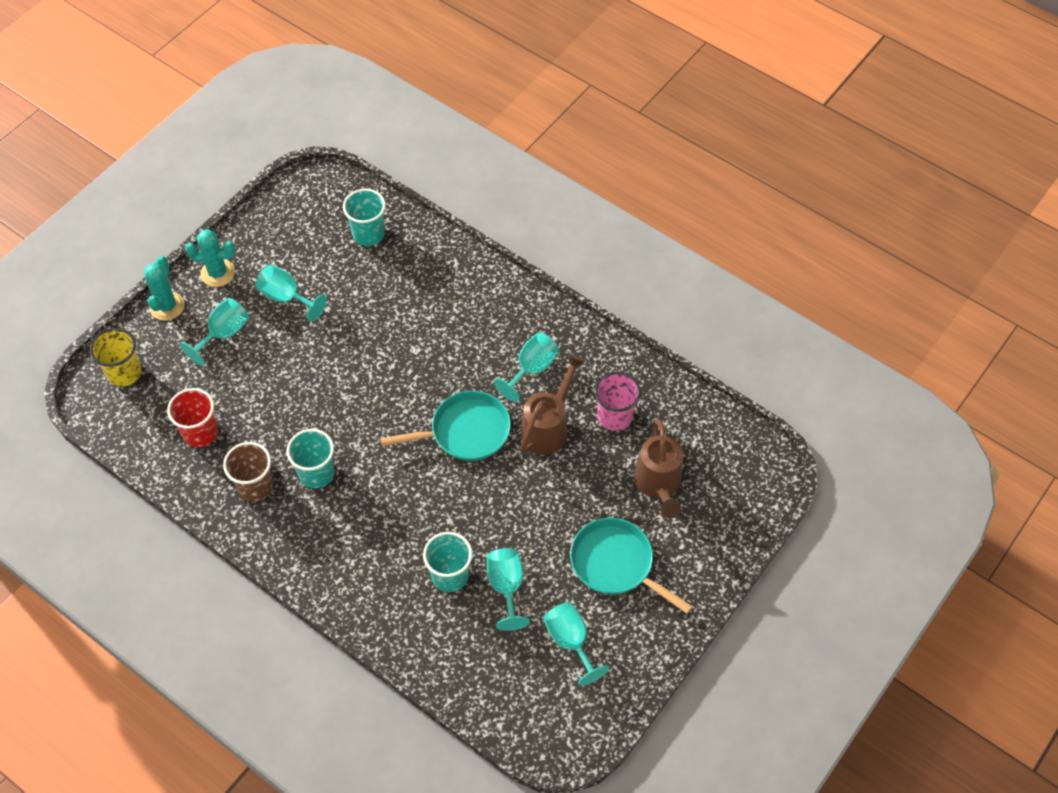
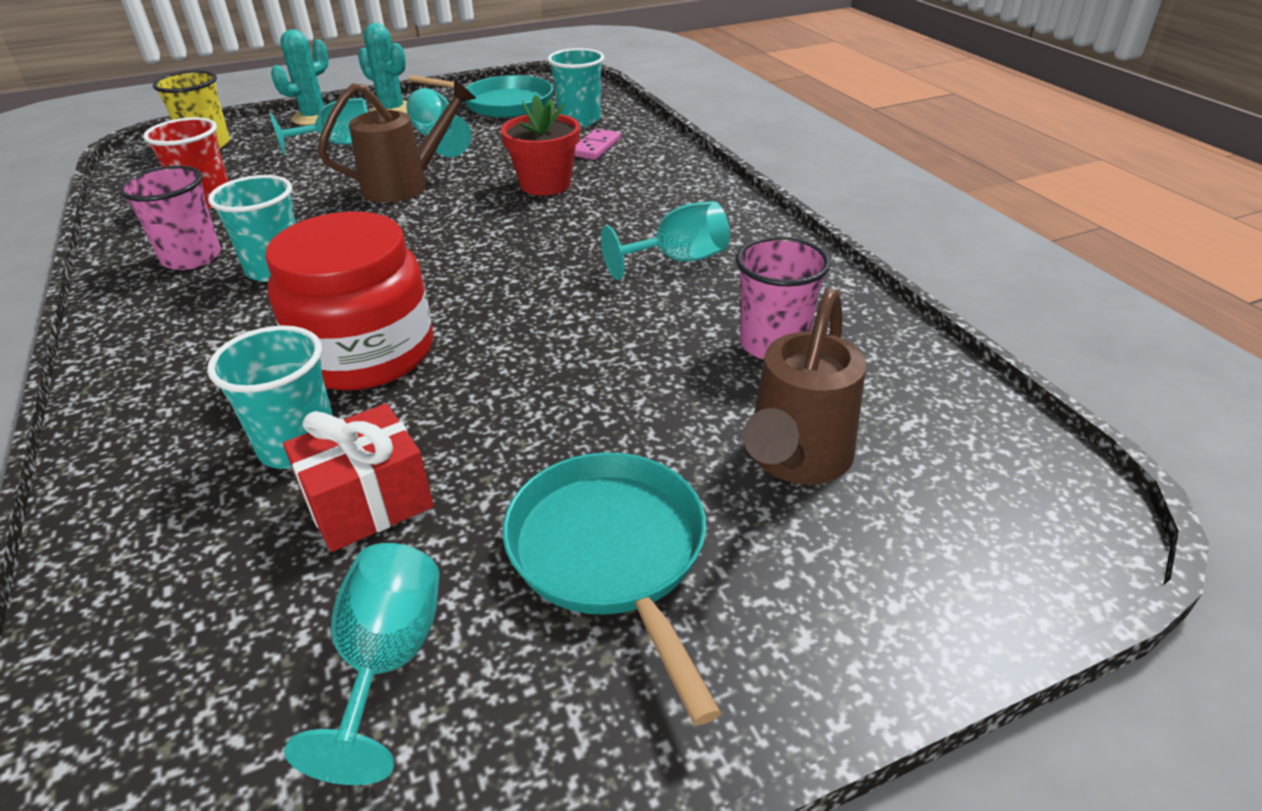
camera: 30 degrees right, 20 degrees down
(255, 486) = (191, 258): brown cup -> pink cup
(405, 267) = (595, 147): none -> pink domino
(405, 324) = (545, 184): none -> red flower pot
(427, 510) = (365, 353): none -> red jar
(465, 431) = (517, 291): turquoise pan -> turquoise pan (502, 104)
(506, 587) = (368, 502): turquoise goblet -> red gift
(548, 428) = (648, 324): brown watering can -> brown watering can (406, 185)

